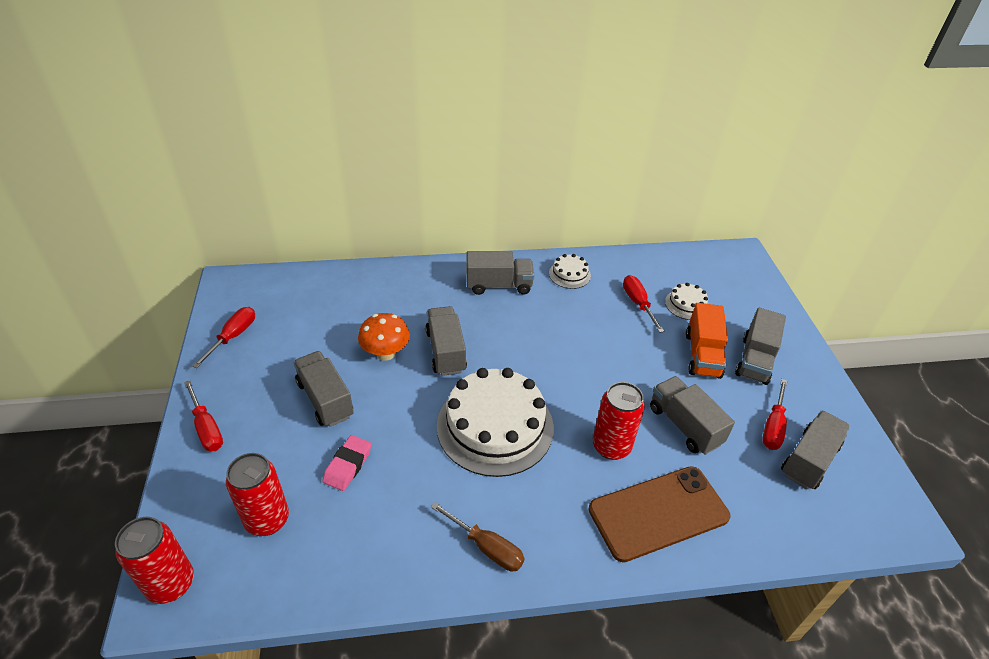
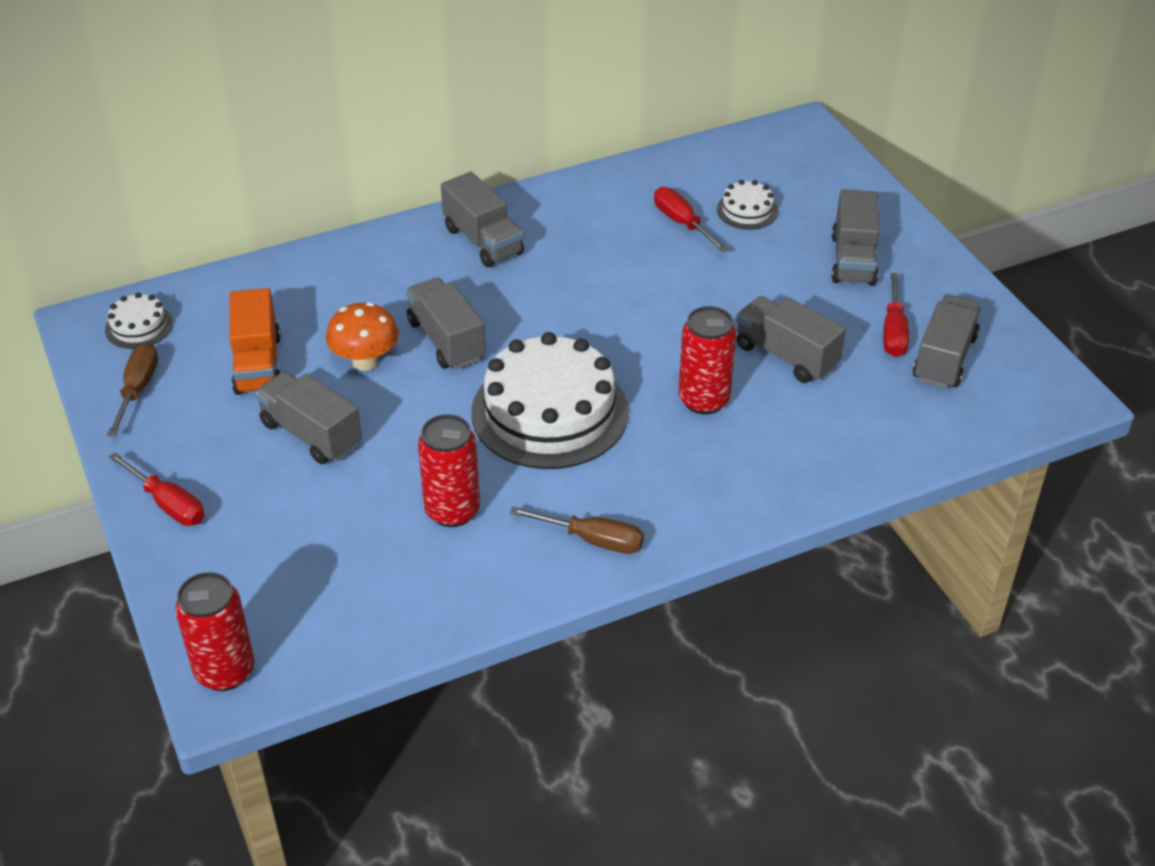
camera: 15 degrees left, 0 degrees up
(233, 336) = (138, 389): red screwdriver -> brown screwdriver
(267, 520) = (308, 580): red can -> red can (452, 510)
(348, 465) = (380, 499): pink eraser -> none
(499, 285) = (483, 241): grey truck -> grey truck turned 75 degrees clockwise
(569, 274) = (576, 205): white cake -> white cake (139, 326)
(658, 513) = (783, 456): brown phone -> none
(702, 355) = (785, 268): orange truck -> orange truck (258, 364)

